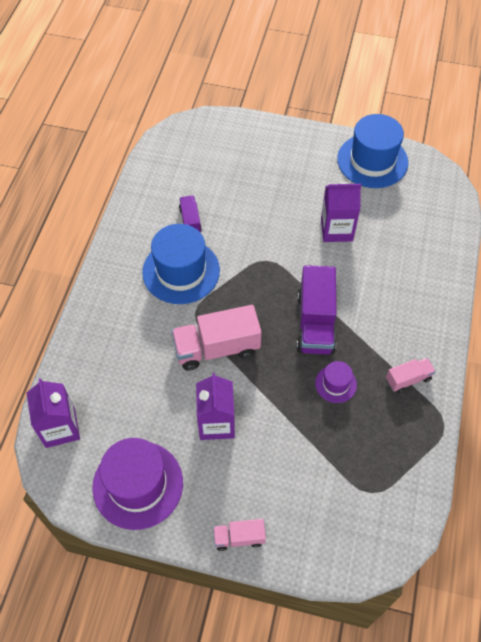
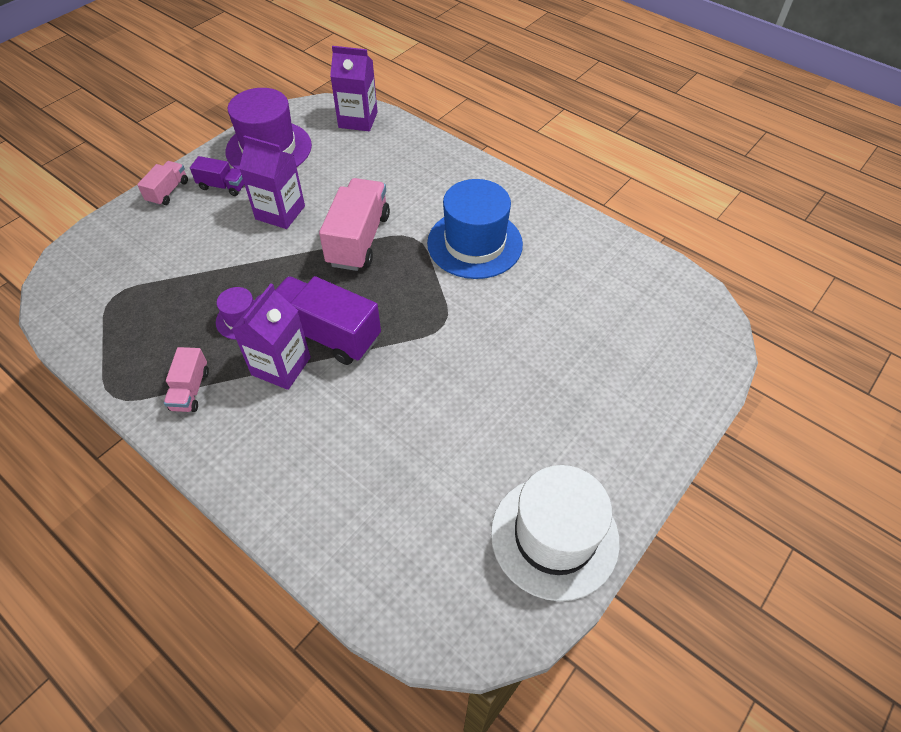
camera: 115 degrees right, 5 degrees down
(190, 221) = (544, 274): purple truck -> purple truck (222, 186)
(336, 230) = (447, 420): purple carton -> purple carton (281, 366)
(372, 161) = (554, 536): blue hat -> white hat

